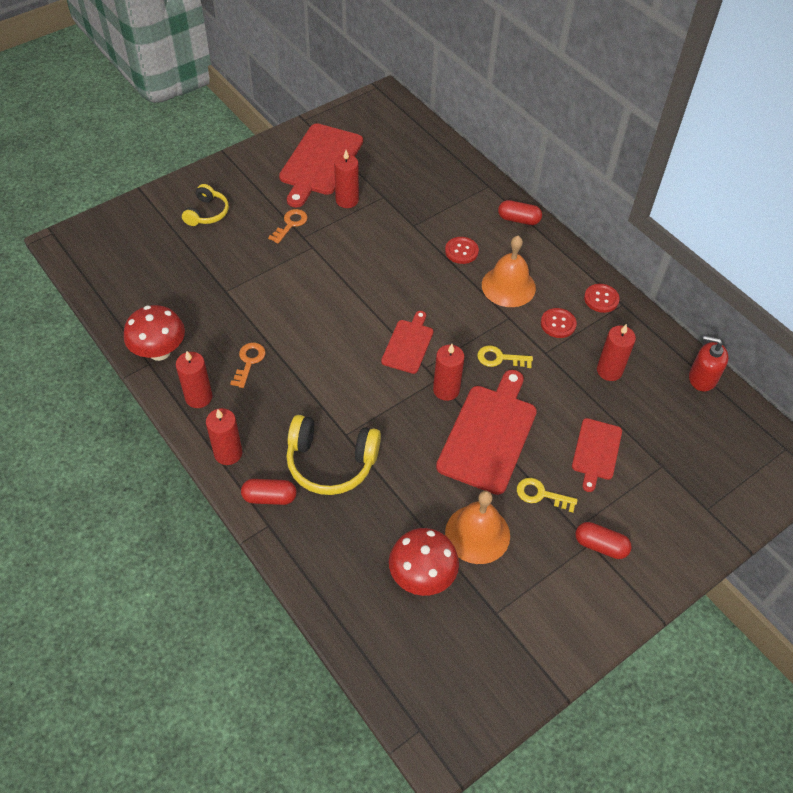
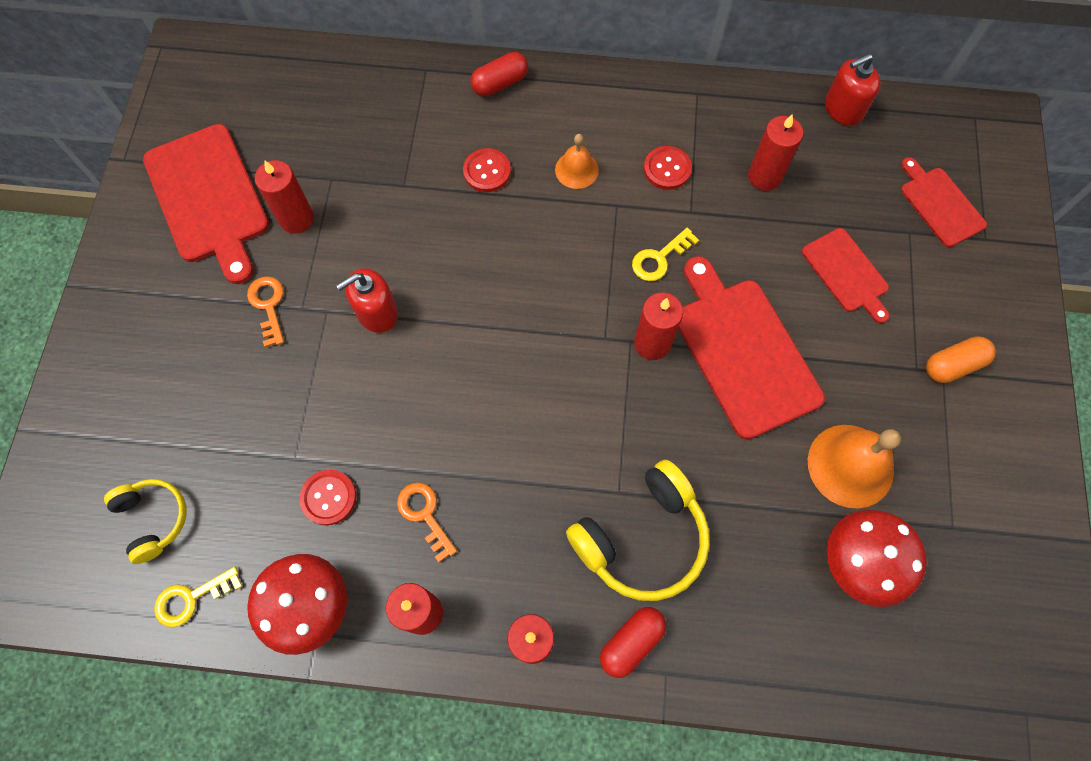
camera: 45 degrees left, 15 degrees up
(207, 213) = (151, 382): yellow headphones -> yellow headphones (153, 519)
(333, 266) = (377, 312): none -> red soap dispenser
(408, 344) = (559, 329): red cutting board -> red cutting board (939, 204)
(508, 286) = (576, 170): orange bell -> orange bell, size x0.58
(541, 494) = (854, 366): yellow key -> yellow key (191, 598)
(600, 545) = (953, 365): red capsule -> orange capsule
(601, 299) = (673, 105): red button -> red button (328, 497)

